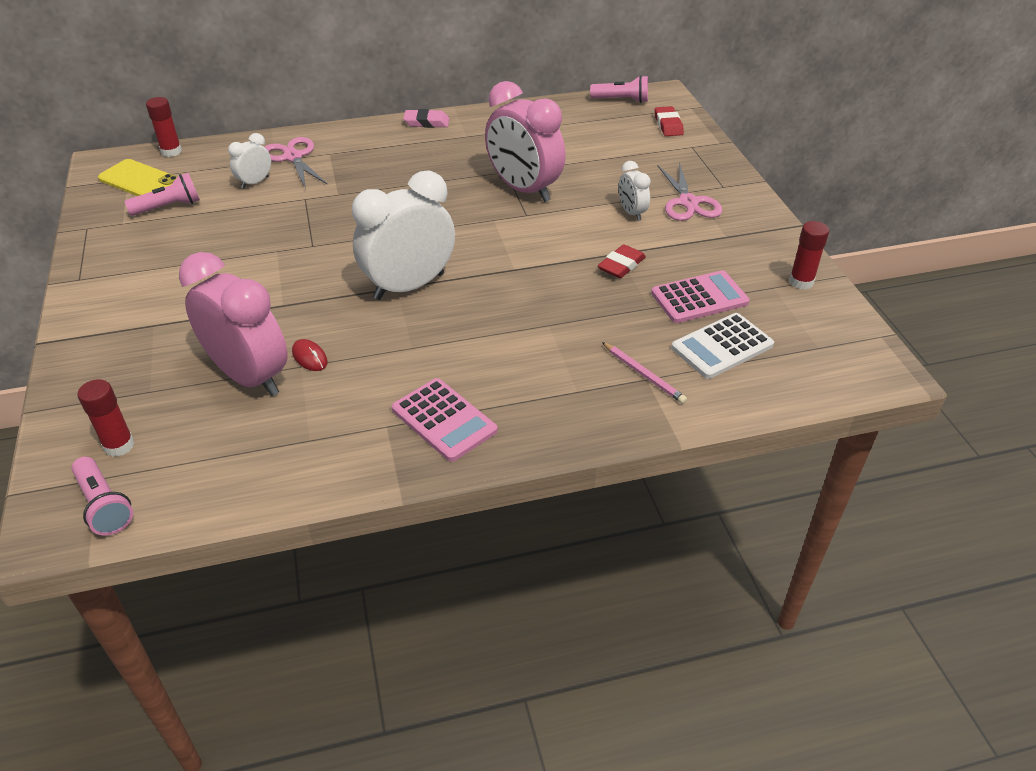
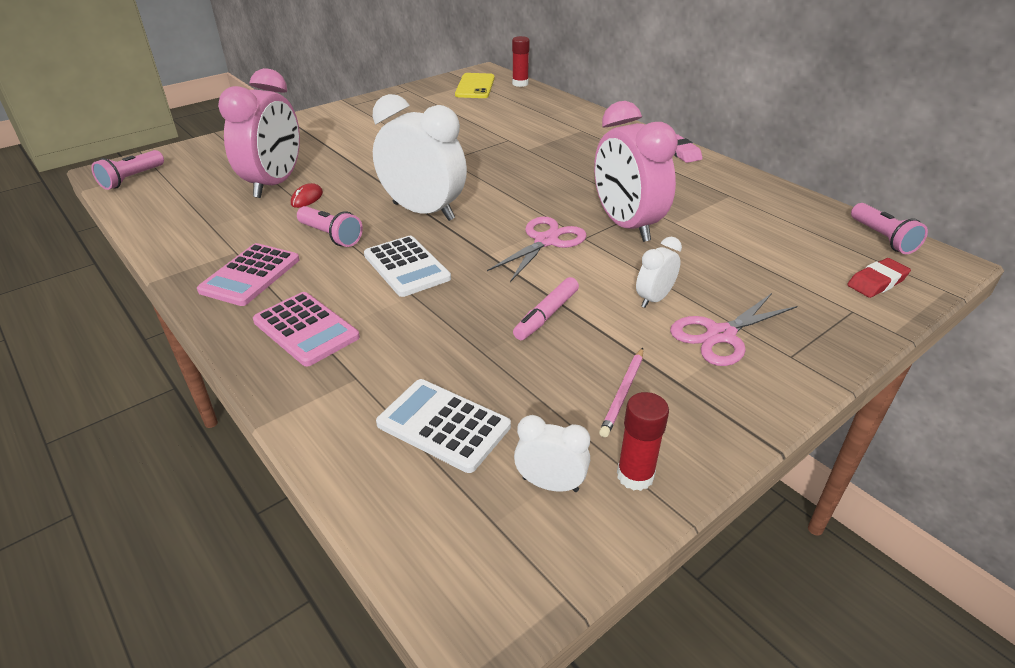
camera: 65 degrees right, 5 degrees down
(119, 445) = (189, 166): red glue stick -> none
(168, 207) = (452, 103): pink flashlight -> pink flashlight (331, 236)
(255, 182) = (511, 118): white clock -> white clock (550, 484)
(293, 157) = (560, 120): pink scissors -> pink scissors (546, 241)
(502, 318) = (407, 267): none -> white calculator
(524, 189) = (626, 225): pink clock -> pink clock turned 45 degrees counterclockwise
(621, 265) = (546, 315): red eraser -> pink marker
(643, 374) = (362, 374): pink pencil -> pink pencil (623, 393)
(699, 298) = (528, 386): pink calculator -> pink calculator (306, 329)

